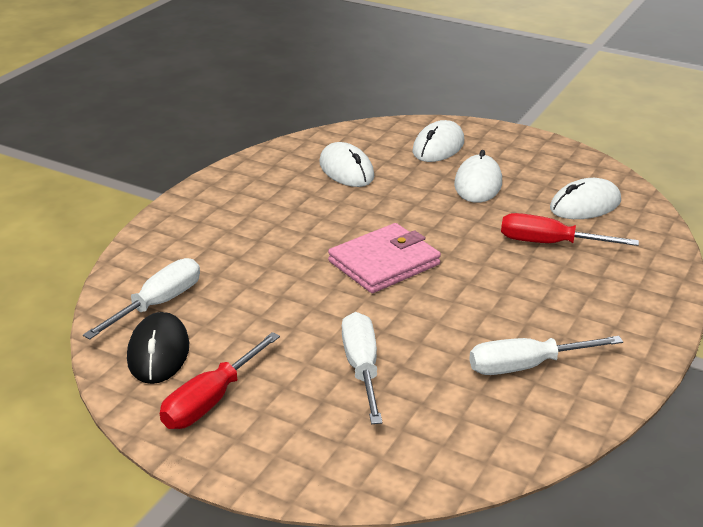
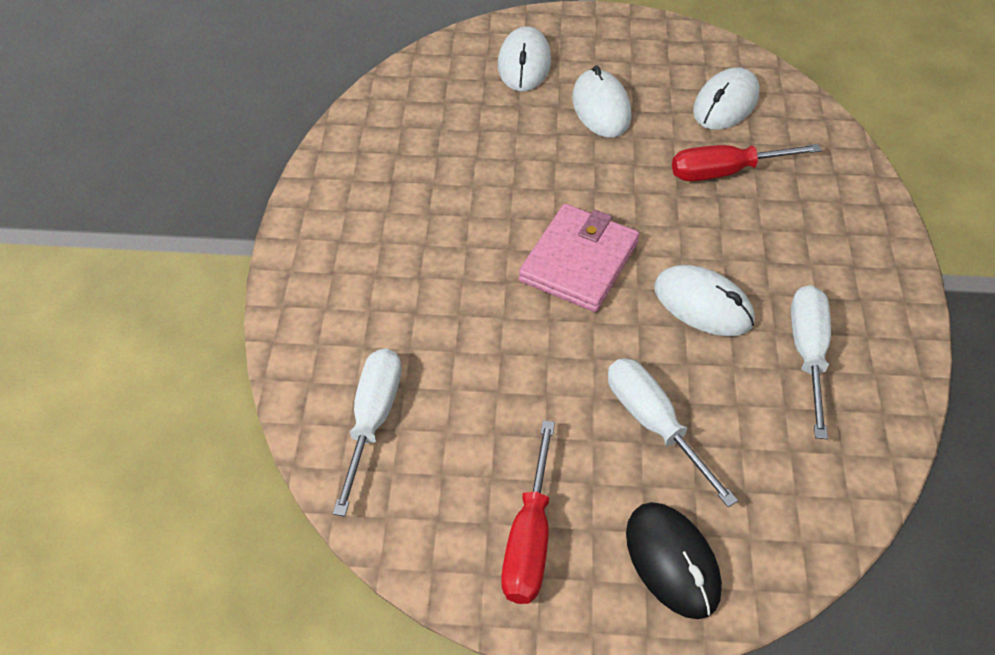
camera: 25 degrees left, 20 degrees up
(158, 352) = (424, 493): black mouse -> black mouse (672, 561)
(346, 170) = (447, 133): white mouse -> white mouse (703, 304)
(526, 366) = (807, 353): white screwdriver -> white screwdriver turned 135 degrees clockwise

